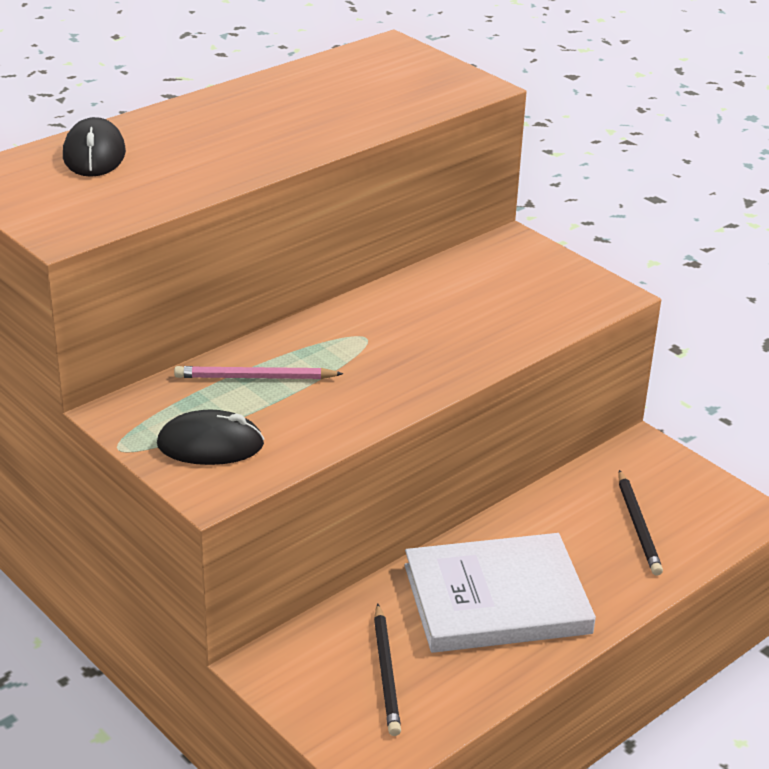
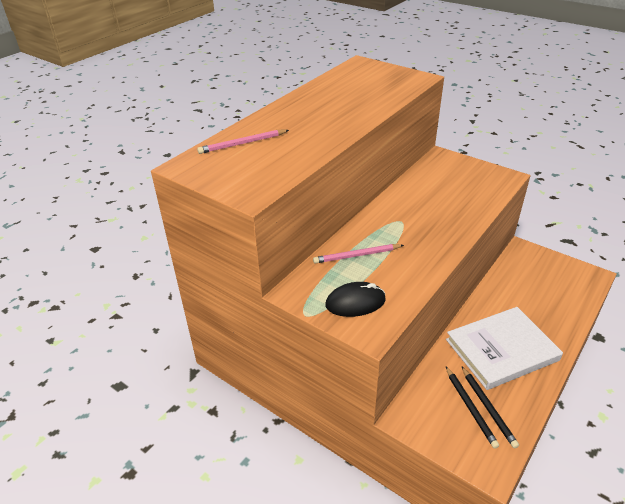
camera: 10 degrees left, 5 degrees up
(94, 155) = (242, 144): black mouse -> pink pencil
(638, 525) = (545, 293): black pencil -> black pencil (488, 408)

